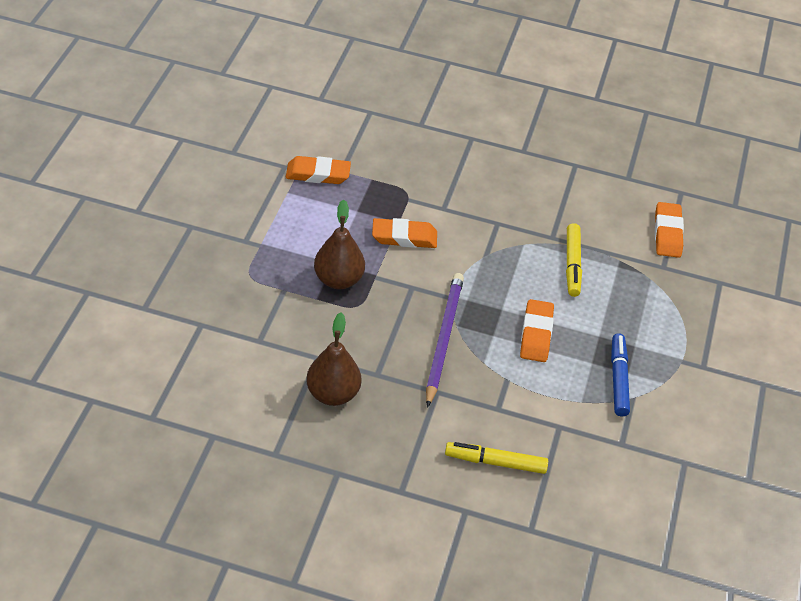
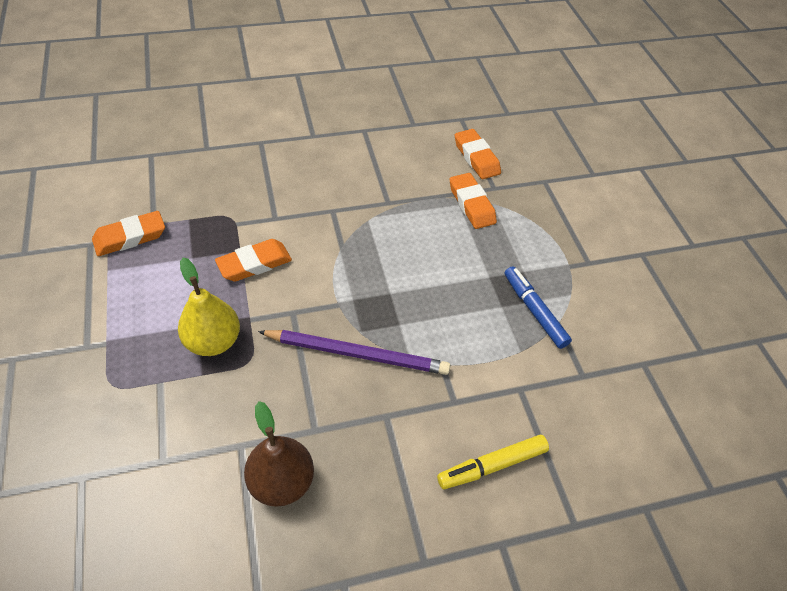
camera: 30 degrees left, 5 degrees up
(338, 280) = (213, 341): brown pear -> yellow pear
(443, 339) = (356, 354): purple pencil -> purple pencil turned 120 degrees clockwise
(536, 334) = (436, 303): orange eraser -> orange eraser (471, 204)
(572, 264) = (421, 220): yellow marker -> none

